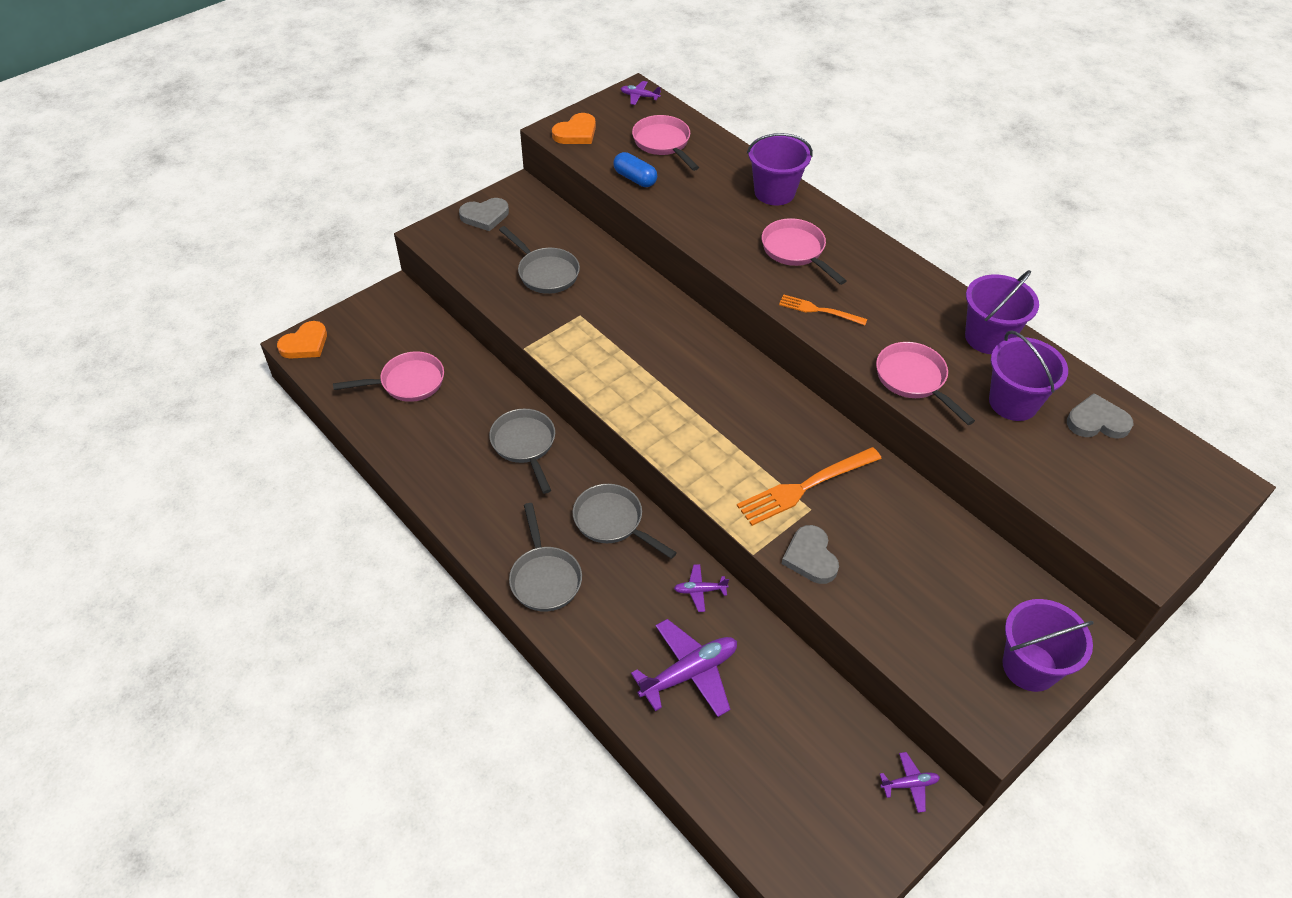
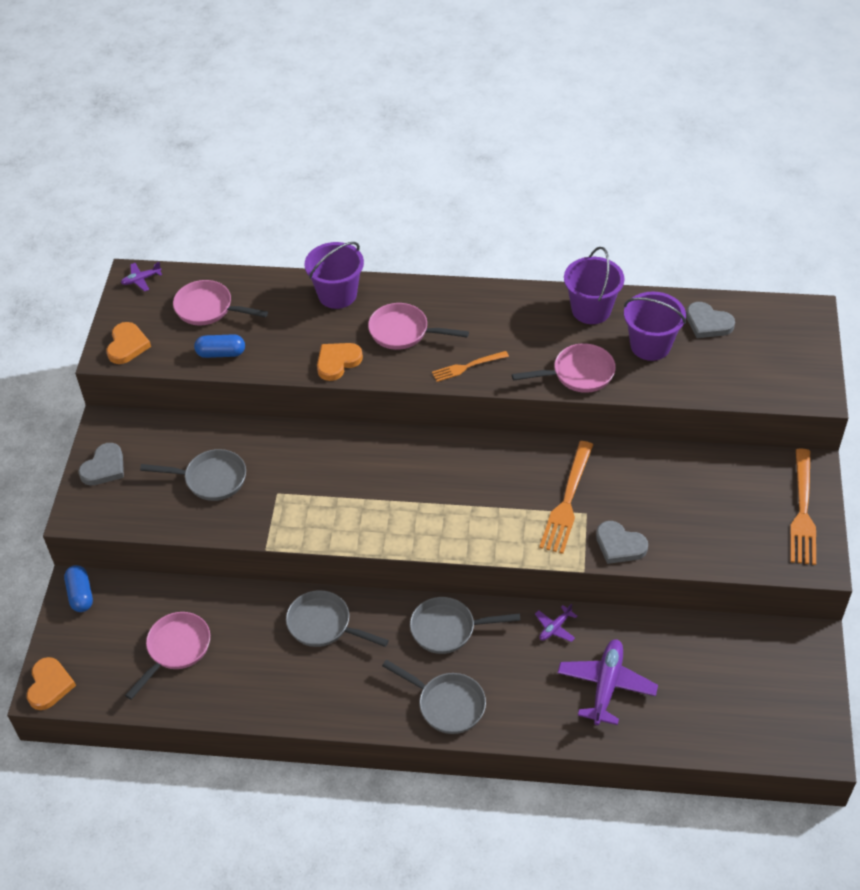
camera: 40 degrees left, 0 degrees up
(393, 300) = (80, 594): none -> blue capsule
(715, 239) = (337, 362): none -> orange heart
(909, 784) = (793, 642): purple plane -> none
(914, 380) = (578, 374): pink pan -> pink pan turned 150 degrees clockwise
(1029, 666) = (803, 512): purple bucket -> orange fork
(1097, 421) = (708, 323): grey heart -> grey heart turned 105 degrees counterclockwise

